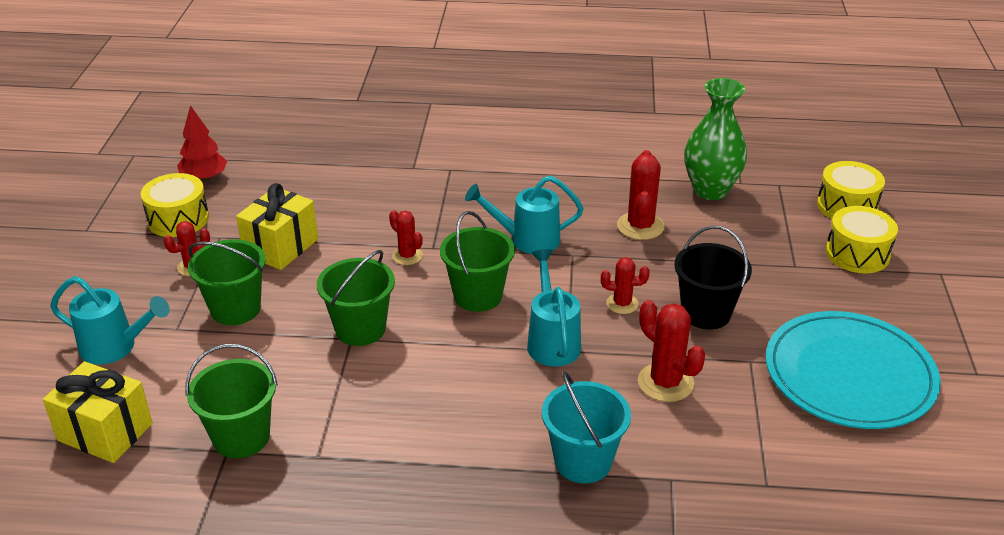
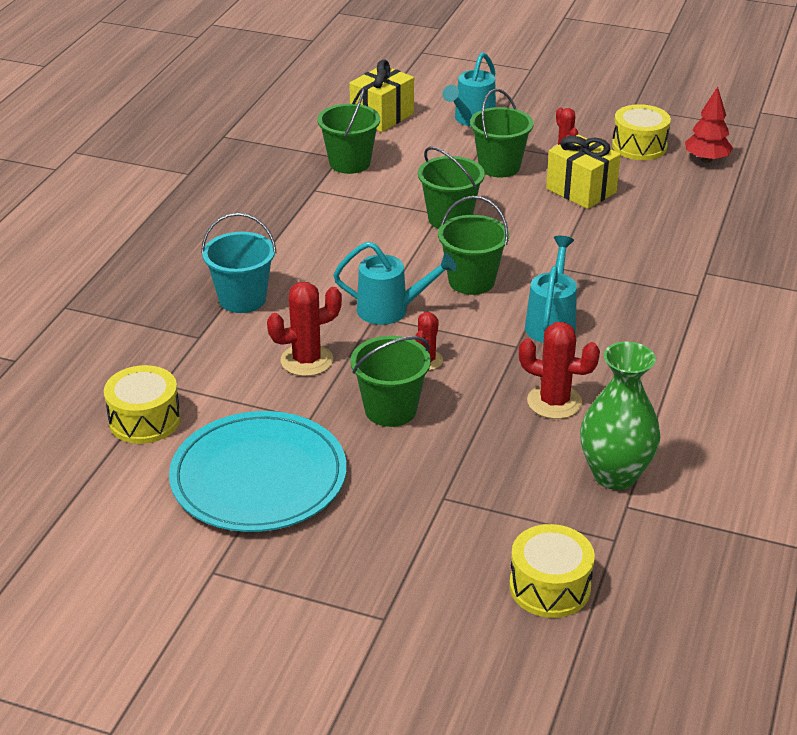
camera: 105 degrees right, 0 degrees up
(407, 256) = (546, 252): red cactus -> none
(706, 313) = (390, 409): black bucket -> green bucket
(857, 254) = (447, 558): yellow drum -> yellow drum (144, 420)

